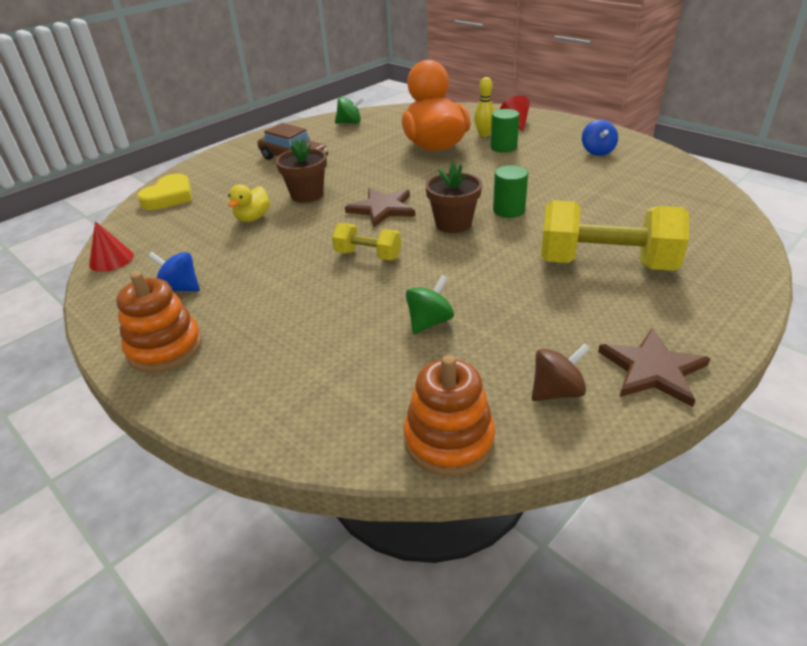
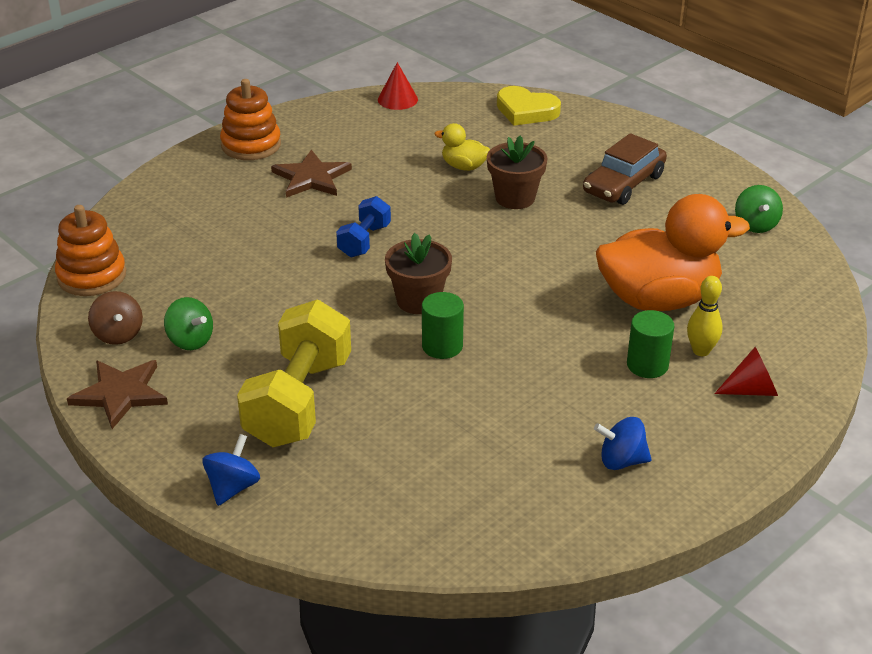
camera: 90 degrees right, 0 degrees up
(180, 288) = (336, 141): blue spinning top -> blue spinning top (233, 487)
(368, 255) = (364, 241): yellow dumbbell -> blue dumbbell
(382, 209) = (467, 251): brown star -> brown star (311, 178)
(429, 322) = (236, 274): green spinning top -> green spinning top (190, 340)

